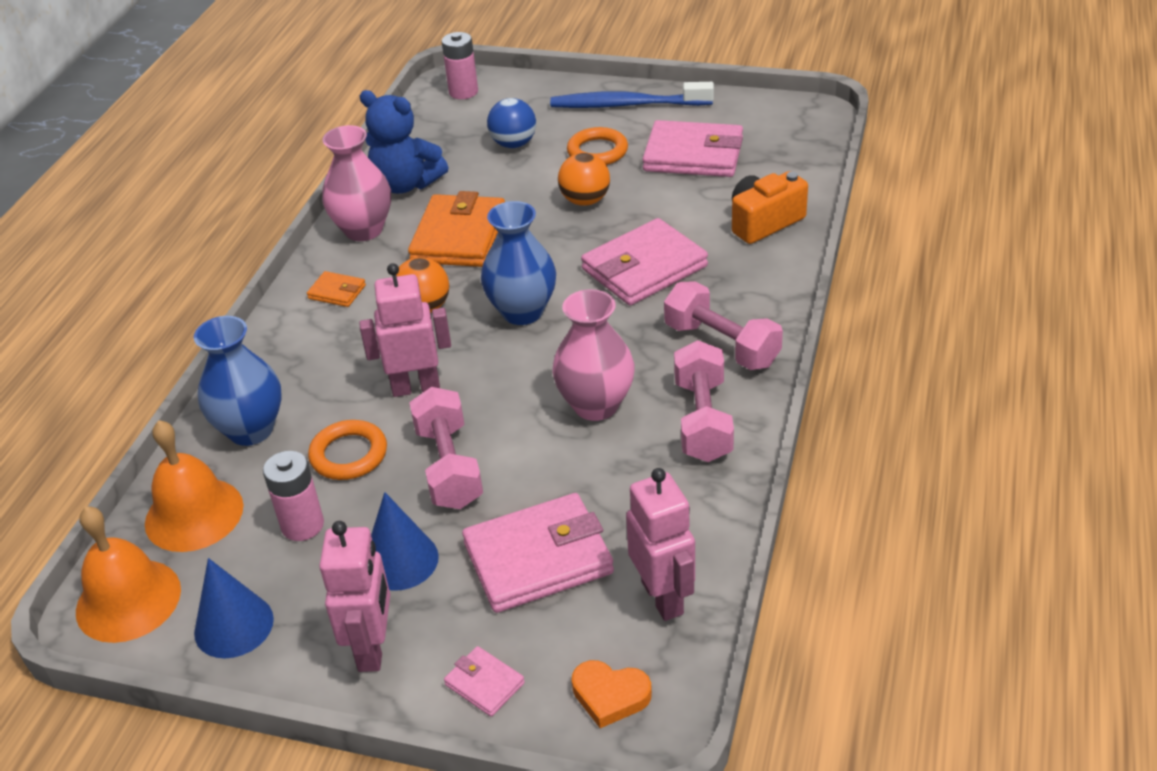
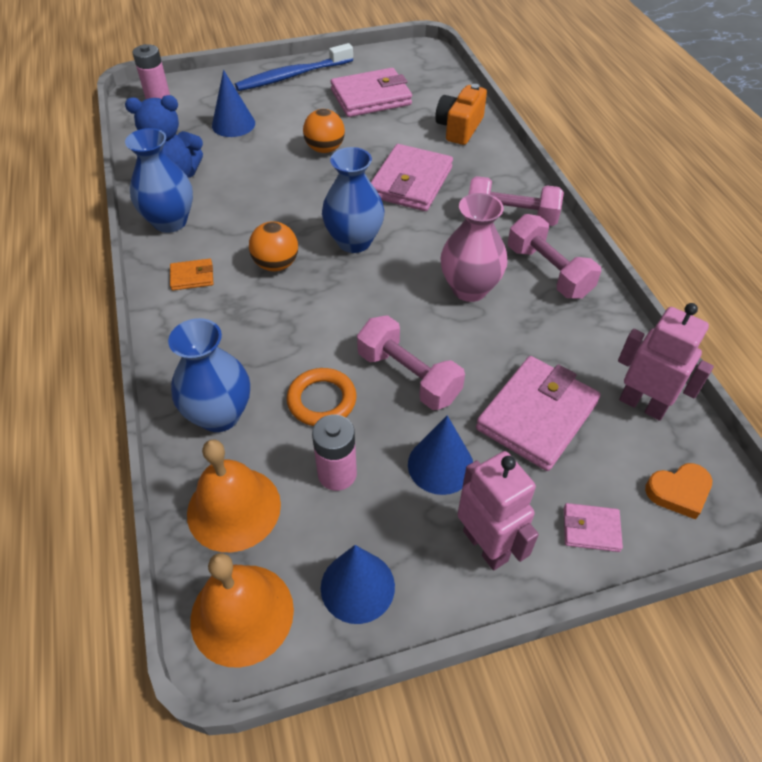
camera: 35 degrees left, 10 degrees up
(363, 230) = (170, 222): pink vase -> blue vase
(416, 387) = (326, 326): pink robot -> none
(459, 236) = (254, 203): orange wallet -> none
(514, 144) = (233, 124): blue ball -> blue cone
(597, 151) = (301, 113): orange ring -> none

